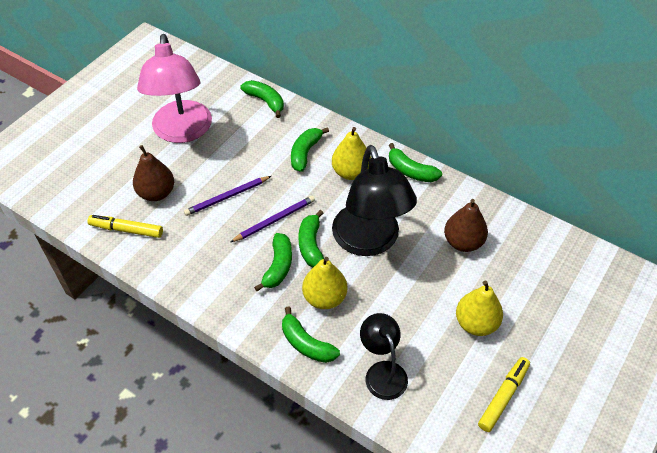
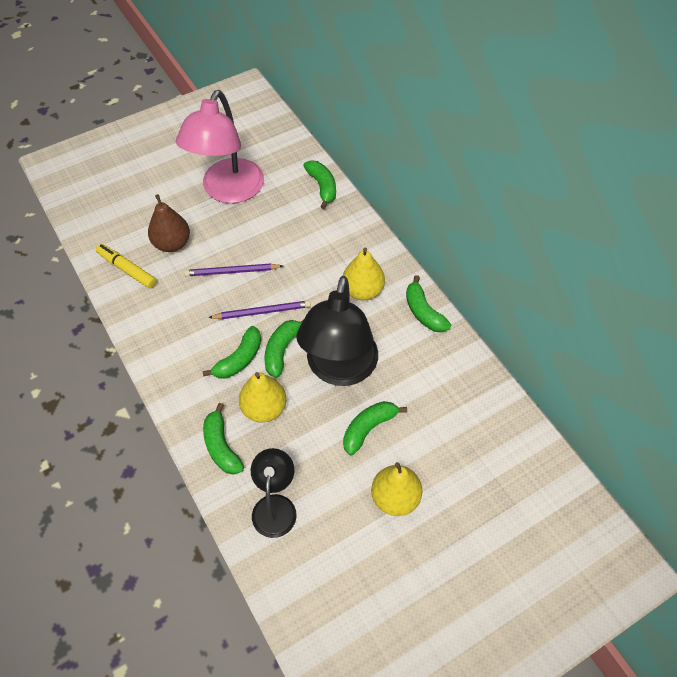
camera: 25 degrees right, 5 degrees up
(305, 153) = (330, 254): green banana -> green banana (368, 428)
(463, 242) = (432, 408): brown pear -> none
(503, 396) = (377, 585): yellow marker -> none

